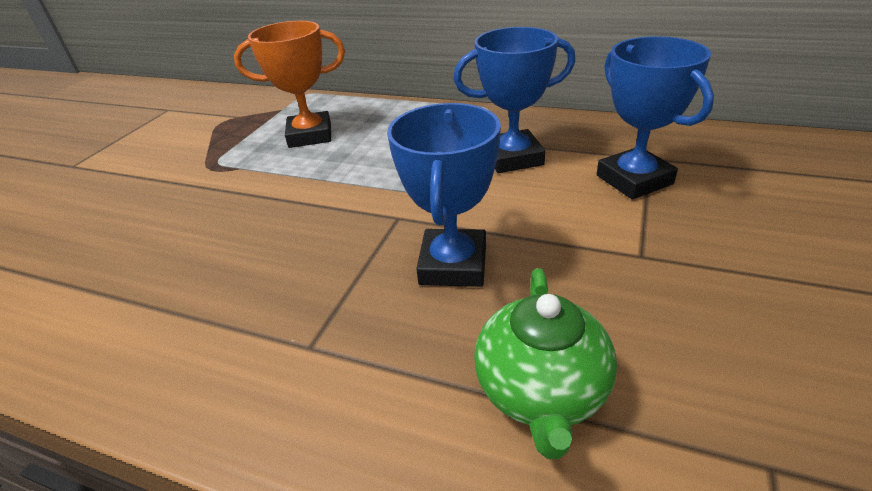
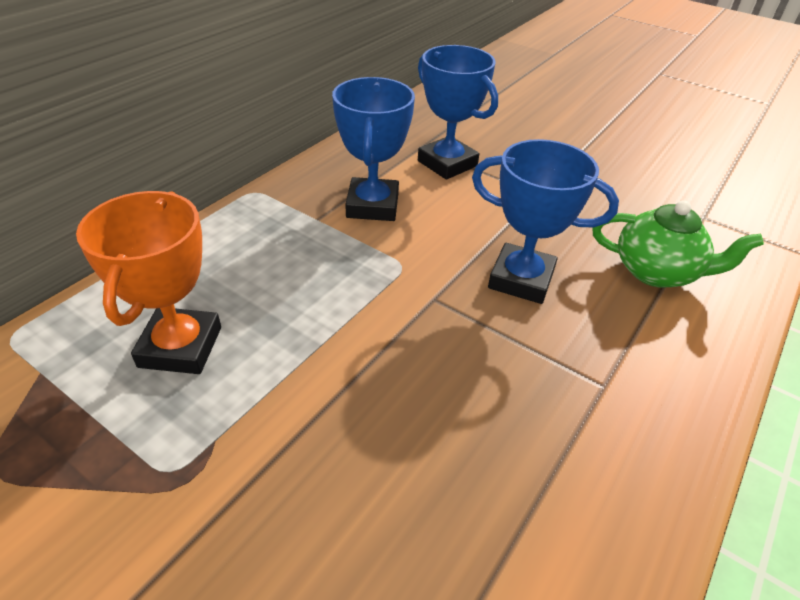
camera: 80 degrees left, 5 degrees up
(634, 180) = (447, 163): blue trophy -> blue trophy turned 60 degrees clockwise

